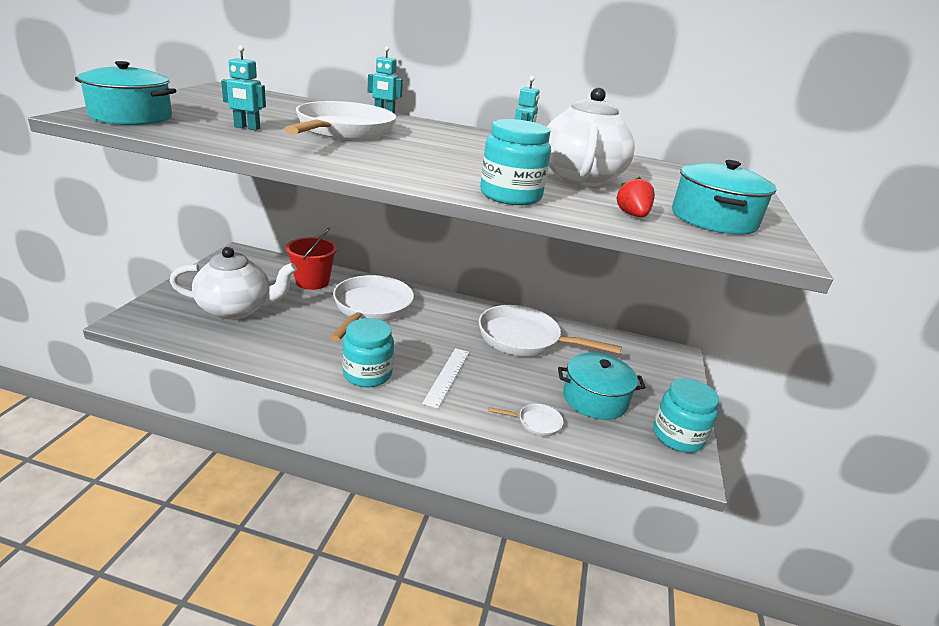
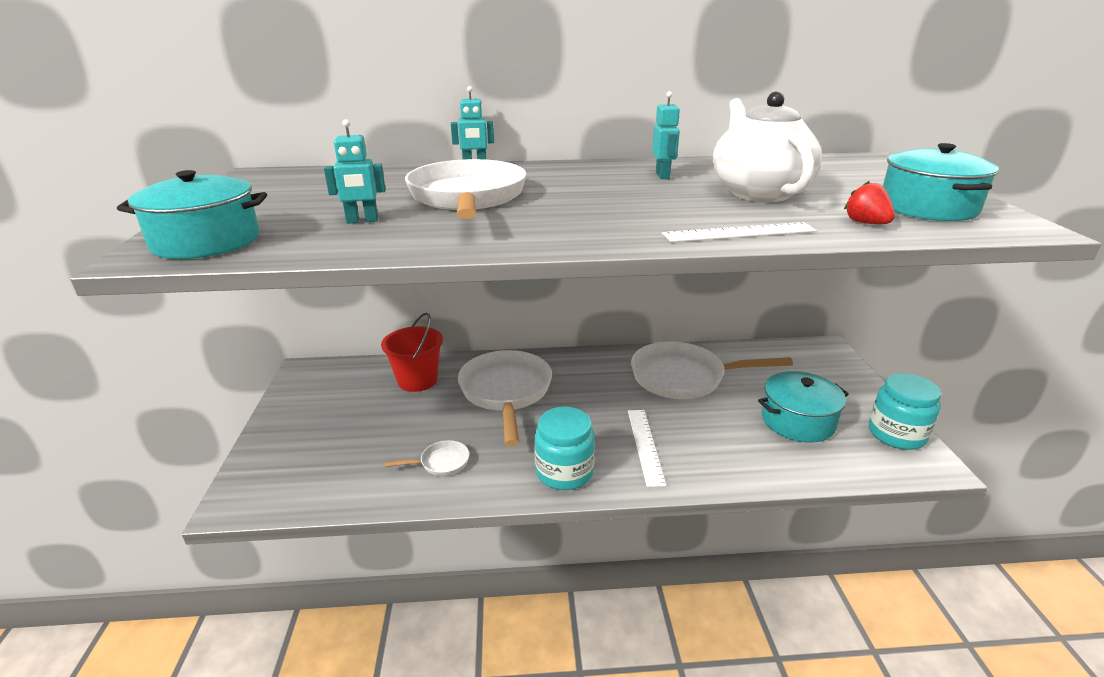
camera: 15 degrees left, 0 degrees up
(236, 309) = (357, 442): white teapot -> none
(510, 196) = (739, 232): turquoise jar -> white ruler
(536, 423) = (768, 467): white pan -> white pan (441, 463)

